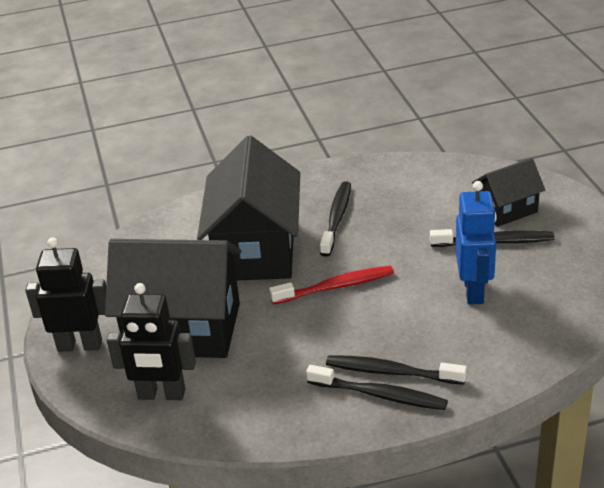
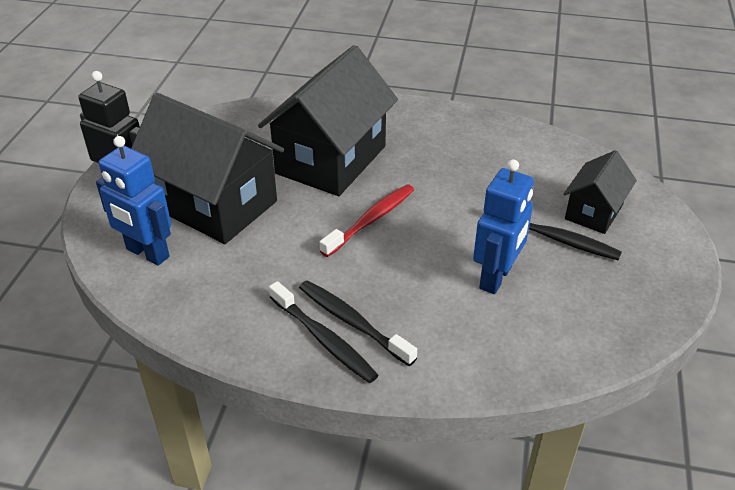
camera: 25 degrees right, 5 degrees up
(161, 395) = (147, 253): black robot -> blue robot
(335, 287) = (371, 220): red toothbrush -> red toothbrush turned 60 degrees counterclockwise
(336, 218) = (424, 158): black toothbrush -> none
(506, 210) = (594, 212): black house -> black house turned 60 degrees counterclockwise

